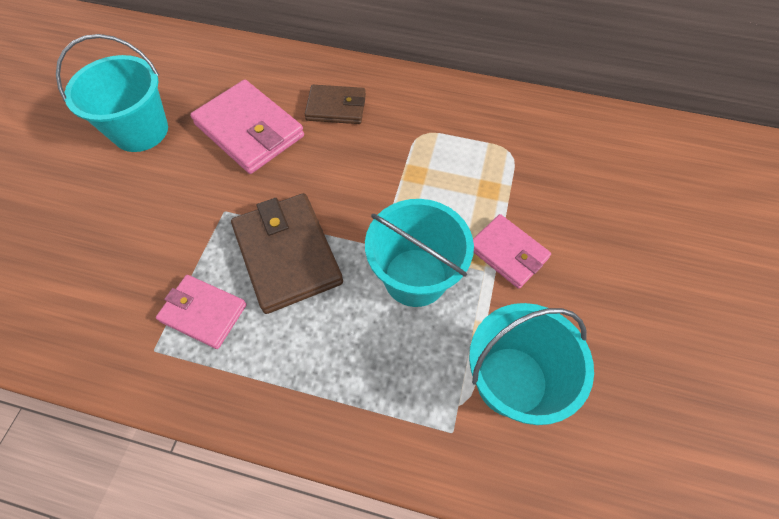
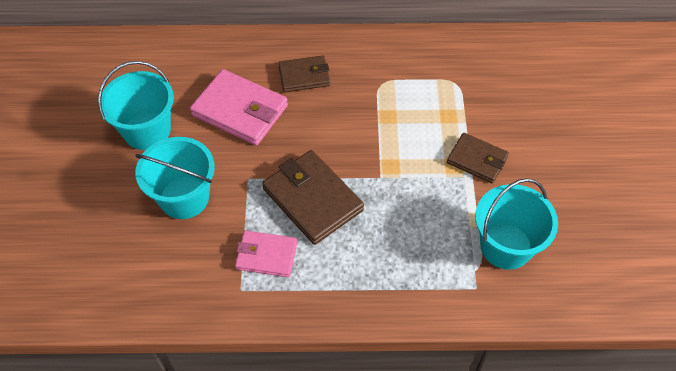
camera: 15 degrees left, 5 degrees down
(415, 277) = (415, 193): turquoise bucket -> turquoise bucket (184, 197)
(508, 253) = (477, 160): pink wallet -> brown wallet

